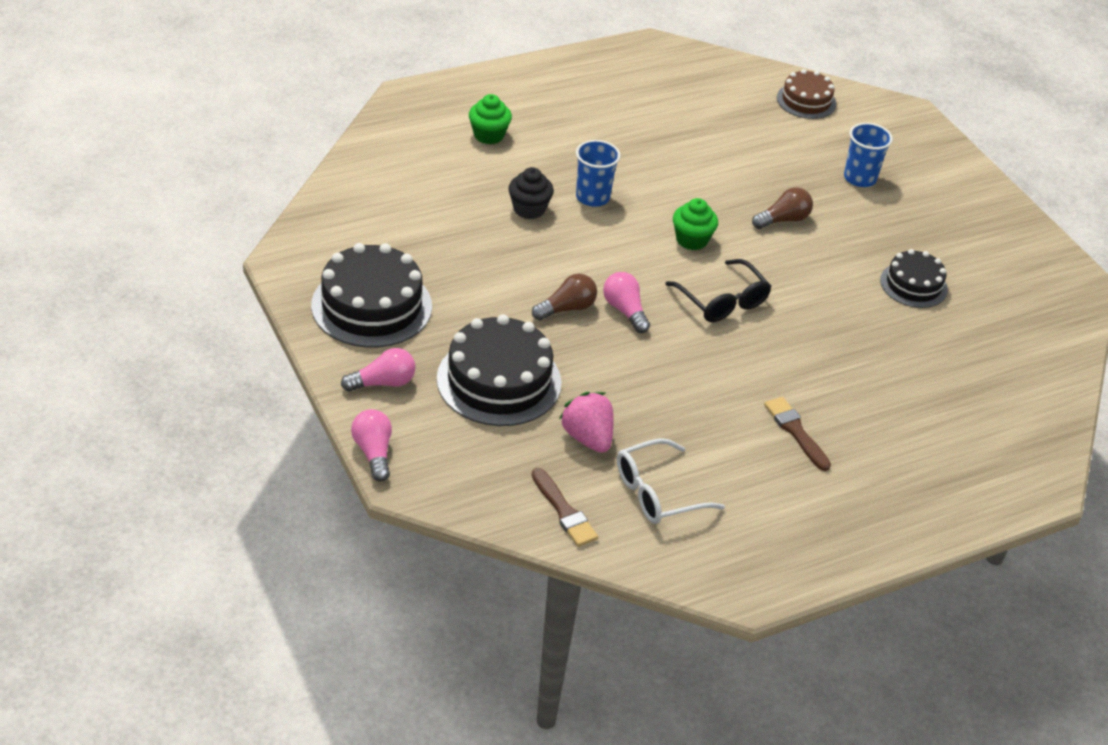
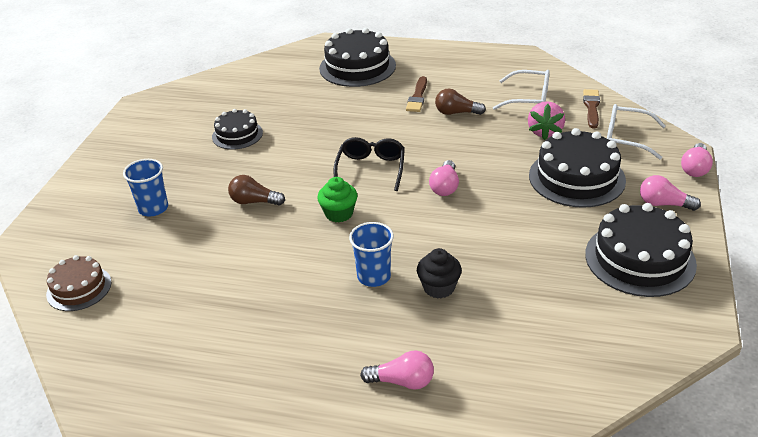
camera: 135 degrees left, 5 degrees down
(483, 470) = (626, 138): none -> white glasses
(489, 135) = (402, 381): green cupcake -> pink light bulb
(567, 309) = (485, 202): brown light bulb -> brown light bulb (456, 113)
(935, 454) = (357, 67): none -> black cake

